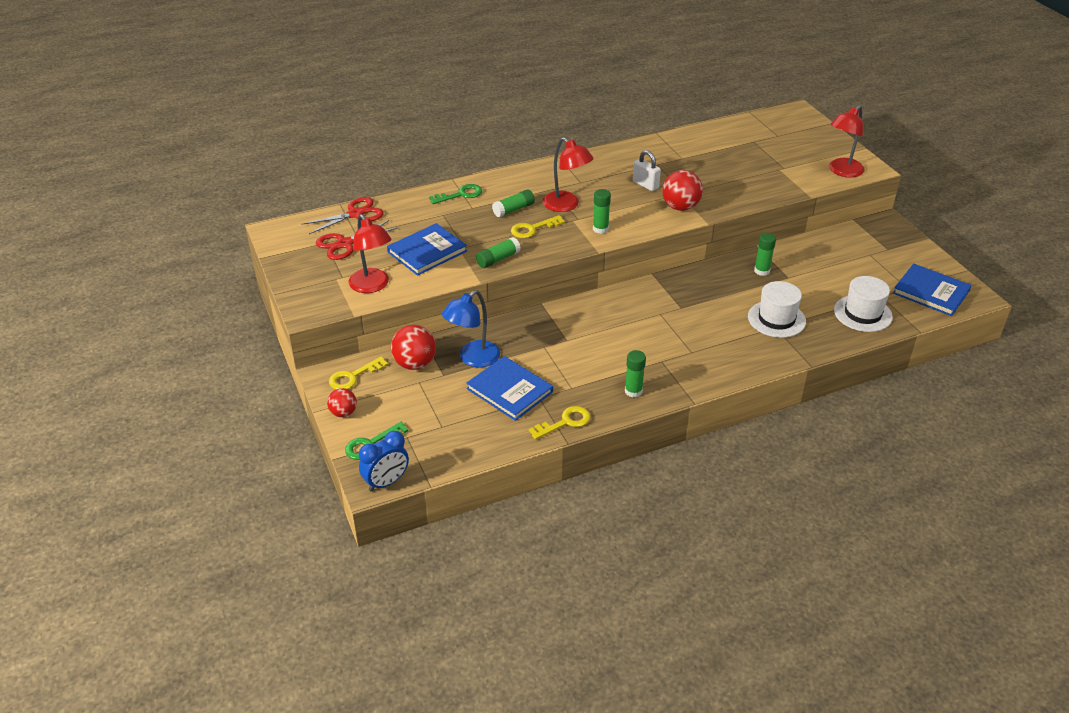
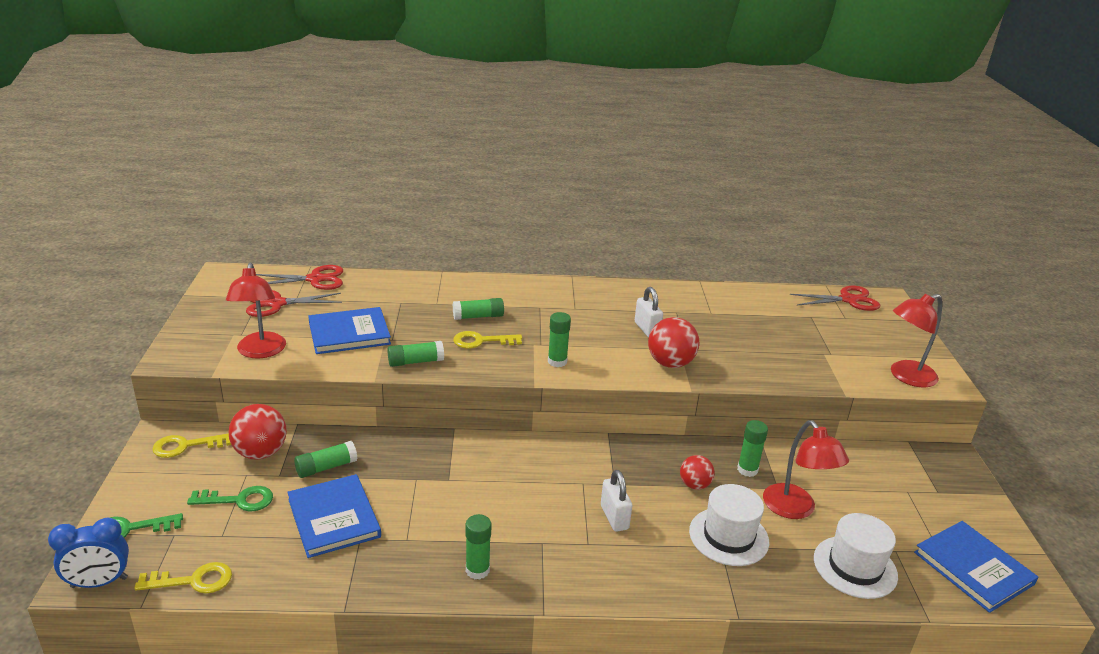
camera: 20 degrees right, 10 degrees down
(343, 413) = (137, 483): red ball -> red ball (694, 485)
(460, 194) = (436, 288): green key -> green key (239, 500)
(473, 359) = (326, 467): blue lamp -> green glue stick
(565, 422) = (363, 581): yellow key -> yellow key (193, 580)
(566, 205) = (539, 327): red lamp -> red lamp (795, 509)
(696, 330) = (614, 517): none -> white padlock
(771, 120) = (848, 300): none -> red scissors

